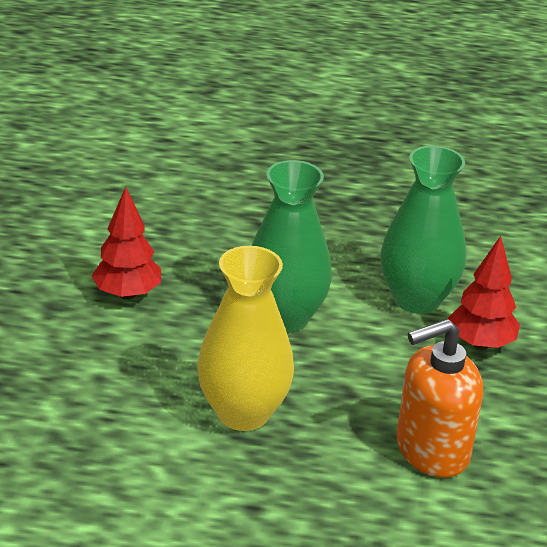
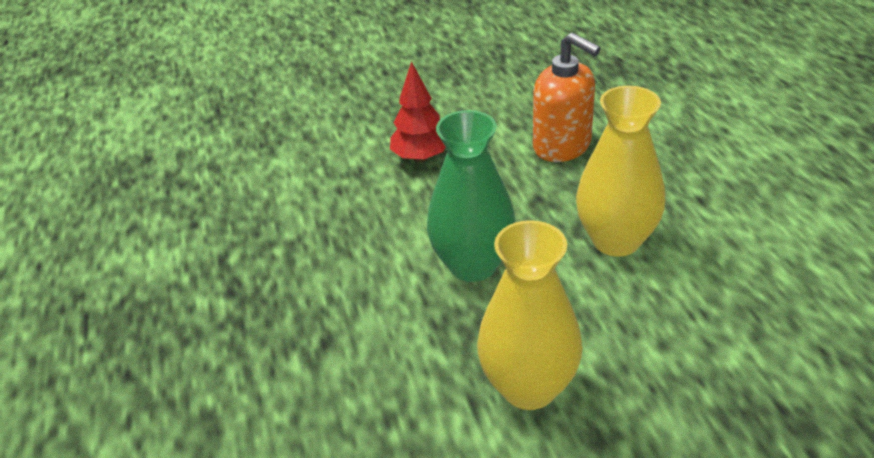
camera: 110 degrees left, 5 degrees up
(127, 294) = (528, 387): red tree -> yellow vase
(417, 299) = (385, 203): green vase -> none

